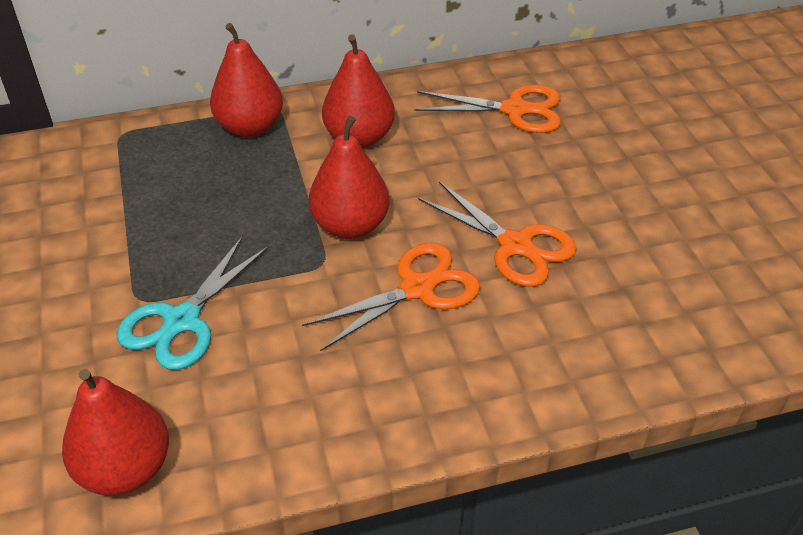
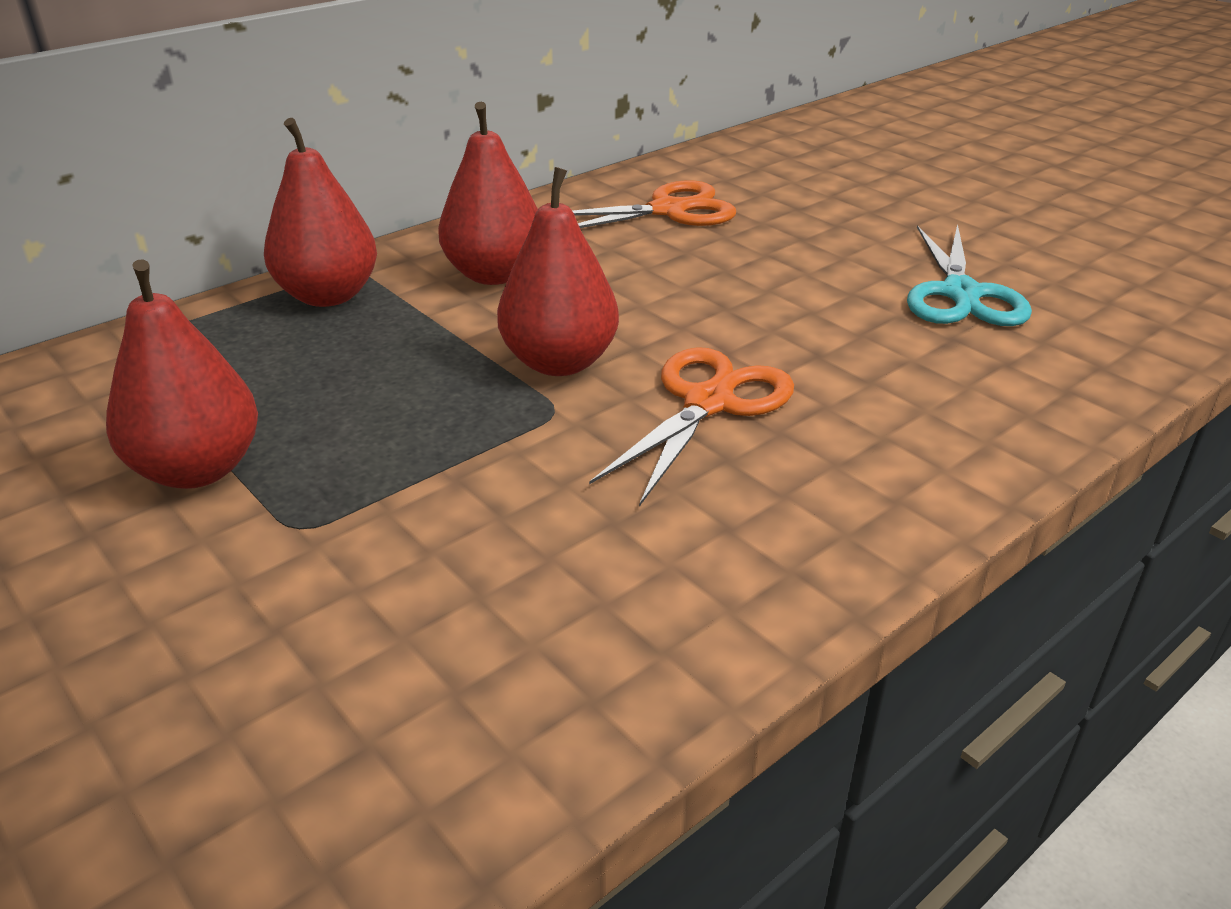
camera: 25 degrees left, 10 degrees down
(125, 469) = (446, 762): red pear -> red pear (197, 469)
(181, 321) = (393, 534): turquoise scissors -> turquoise scissors (961, 294)
(516, 246) = (791, 330): orange scissors -> none

